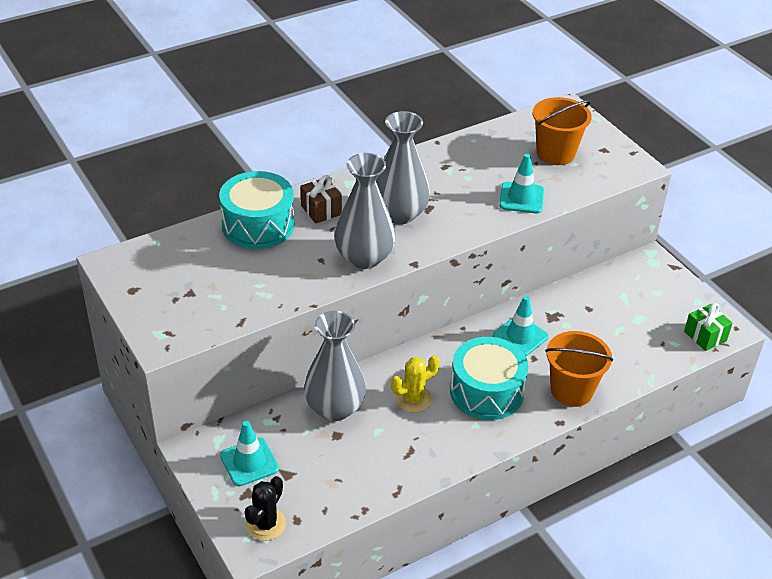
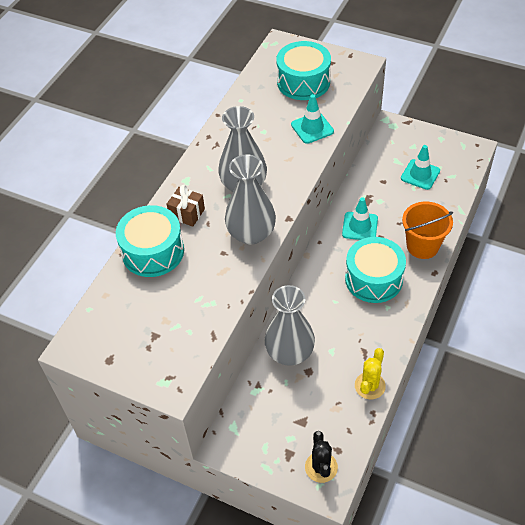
camera: 30 degrees left, 10 degrees up
(249, 462) = (269, 430): turquoise traffic cone -> turquoise traffic cone (420, 174)
(413, 399) = (334, 313): yellow cactus -> yellow cactus (370, 386)
(555, 153) = (303, 82): orange bucket -> turquoise drum
(705, 336) = (465, 160): green gift -> none

